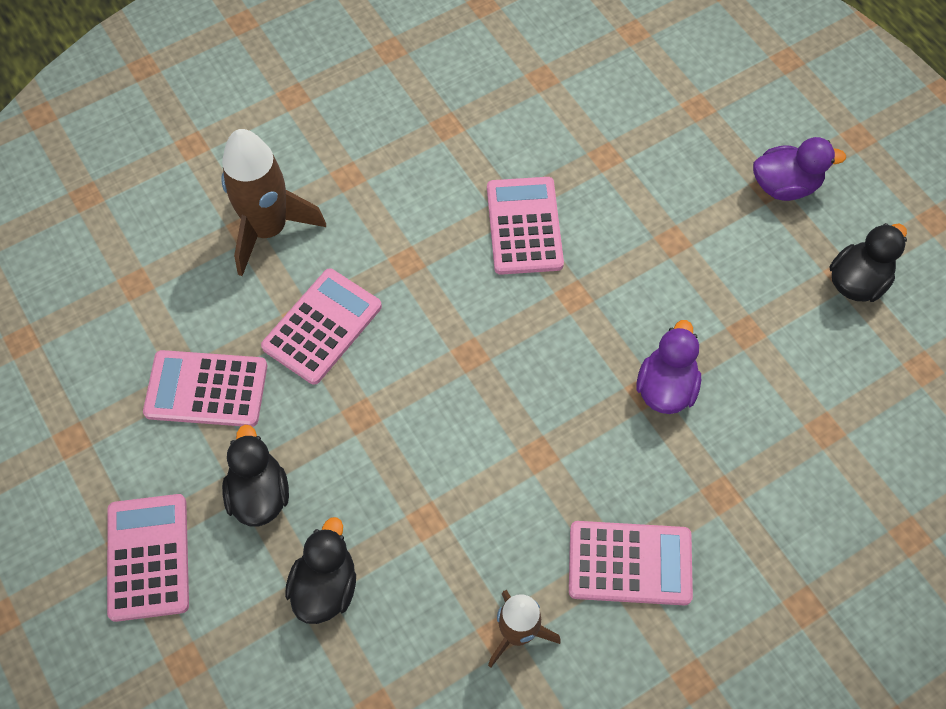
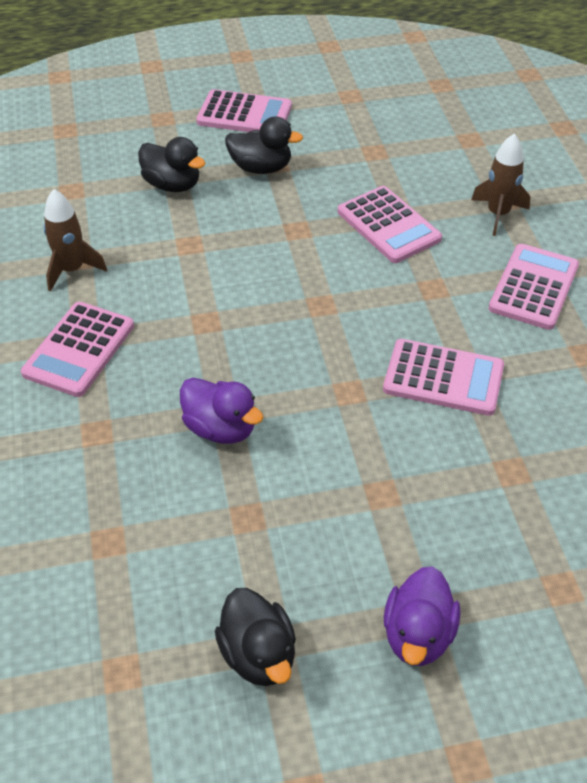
camera: 110 degrees right, 15 degrees down
(206, 389) = (360, 158): pink calculator -> pink calculator (533, 287)
(268, 229) = (498, 214): brown rocket -> brown rocket, size x0.64

